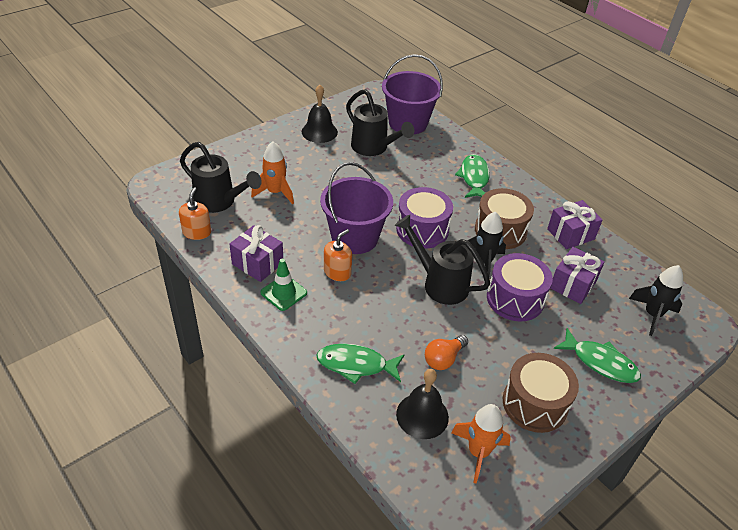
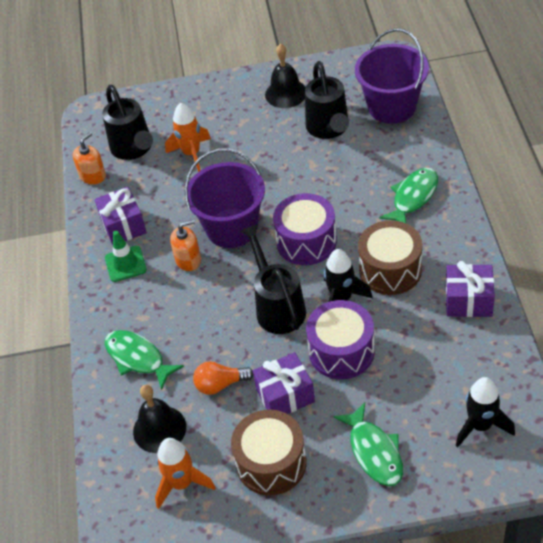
camera: 40 degrees right, 5 degrees up
(573, 285) = (418, 359): purple gift -> purple gift (285, 395)

